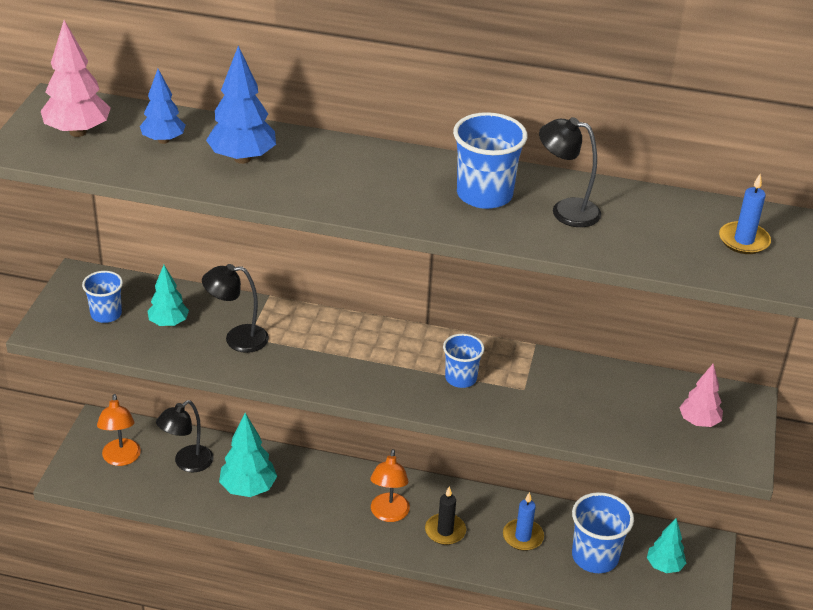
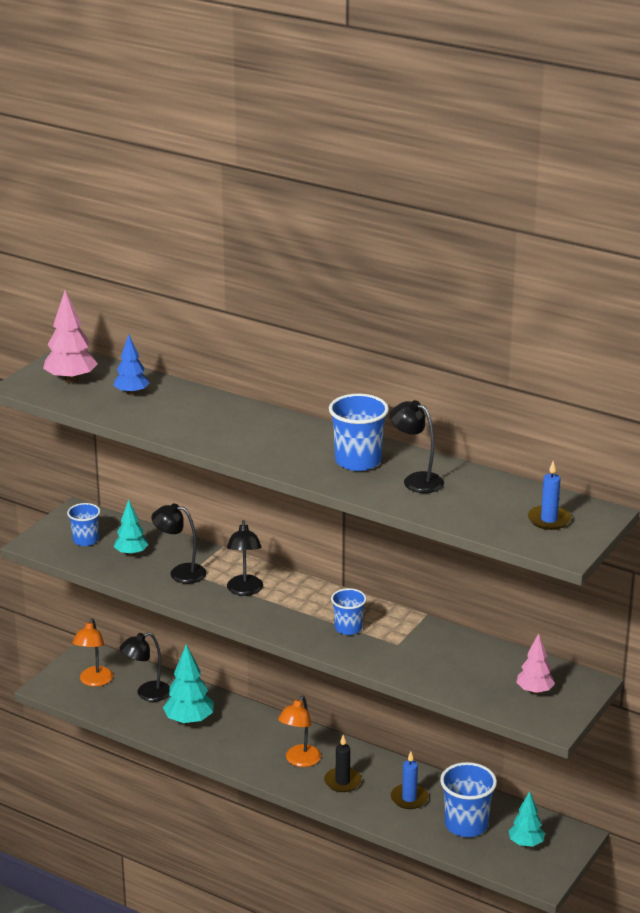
camera: 20 degrees right, 10 degrees down
(242, 158) = (184, 413): blue tree -> none
(322, 349) = (245, 590): none -> black lamp

